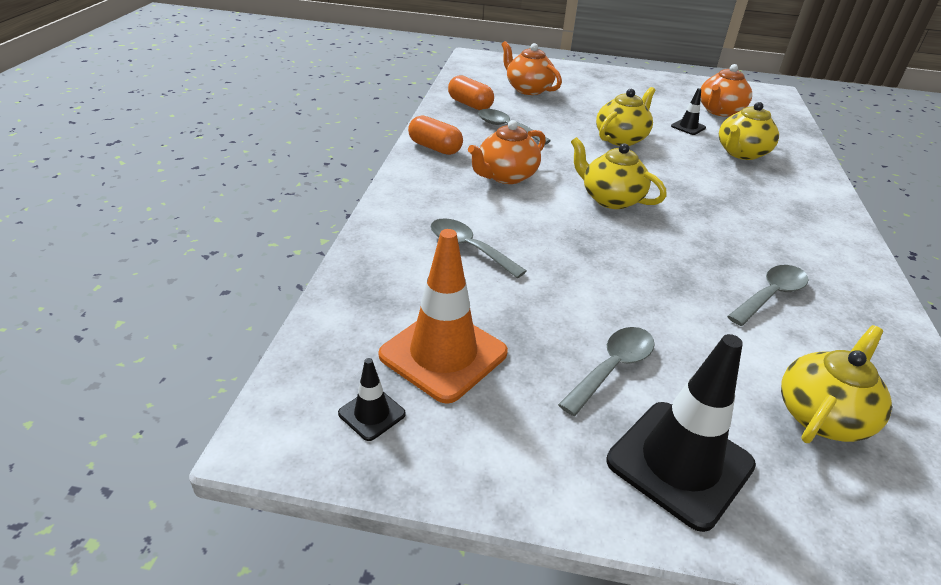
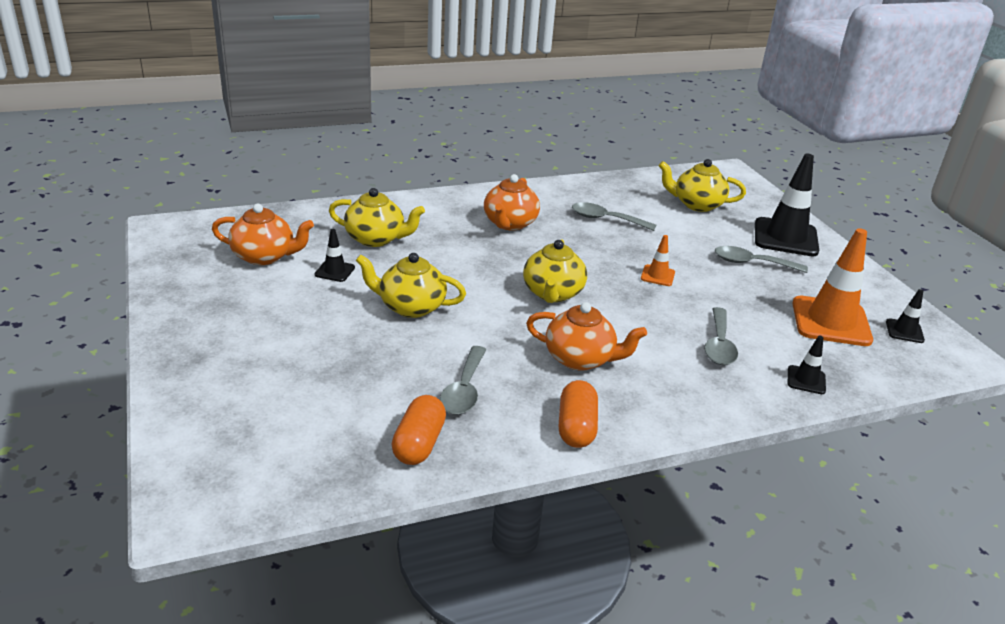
camera: 120 degrees left, 5 degrees down
(377, 270) = (806, 380): none -> black traffic cone
(528, 89) = (310, 408): orange teapot -> orange teapot (510, 224)
(615, 272) = (657, 275): none -> orange traffic cone

